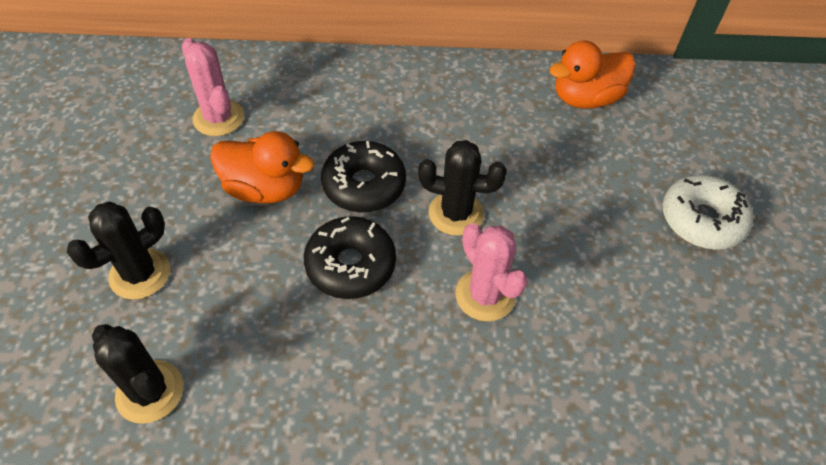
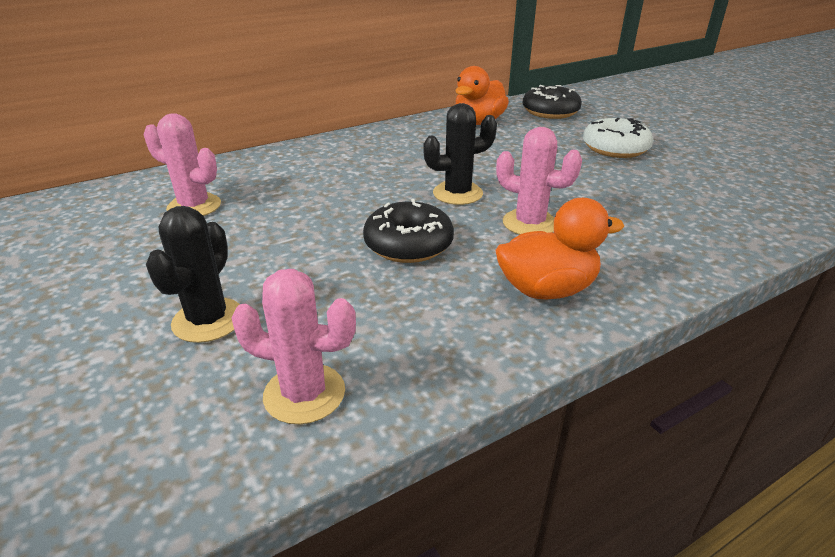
camera: 30 degrees left, 20 degrees down
(150, 391) = (304, 394): black cactus -> pink cactus
(265, 188) = (283, 230): orange duck -> orange duck (547, 289)
(364, 185) = (369, 202): black donut -> black donut (550, 112)

